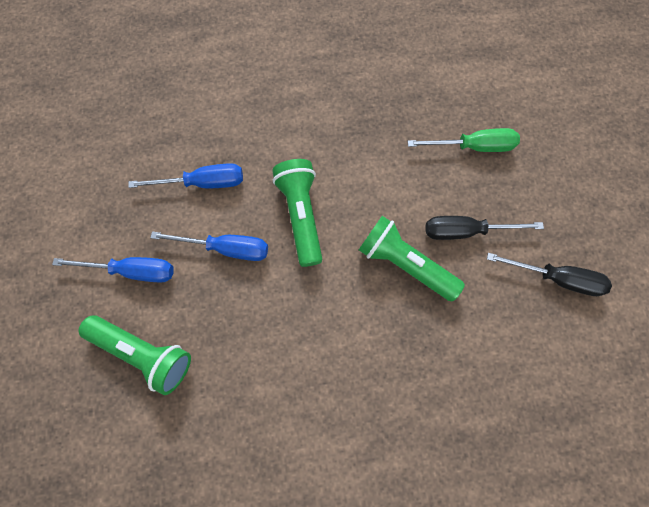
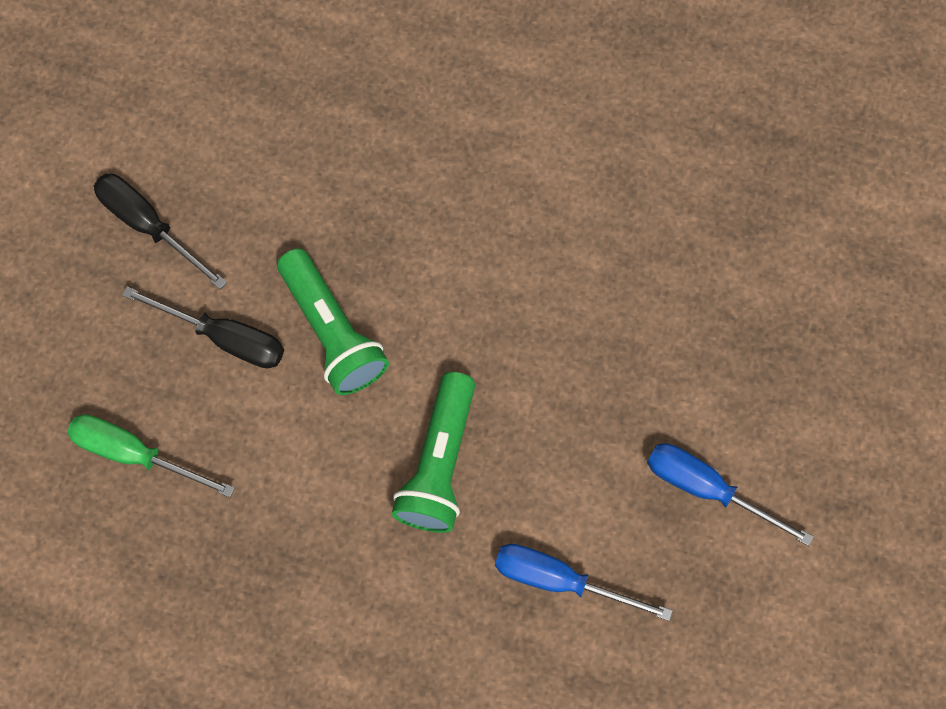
camera: 155 degrees left, 0 degrees up
(144, 353) = (724, 370): green flashlight -> none
(226, 248) = (564, 462): blue screwdriver -> none

